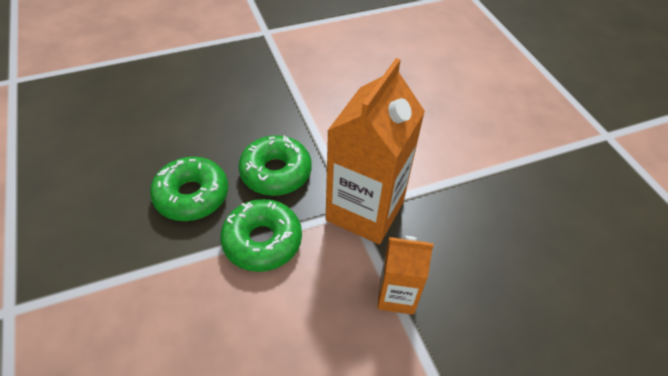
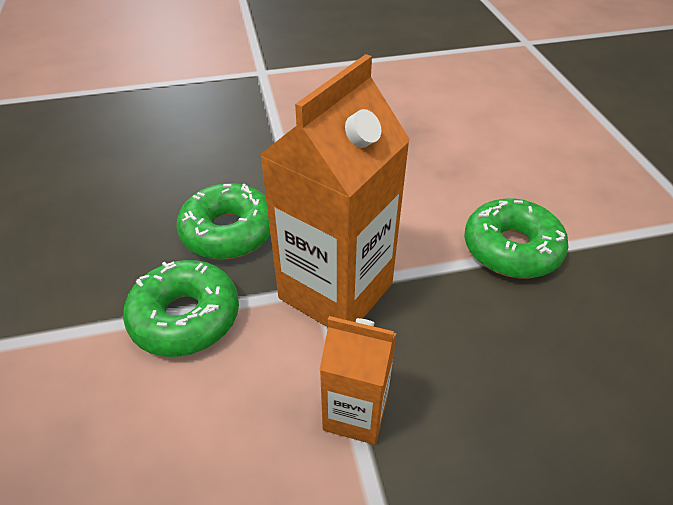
camera: 10 degrees right, 5 degrees down
(192, 195) = (112, 251): green donut -> green donut (511, 249)

